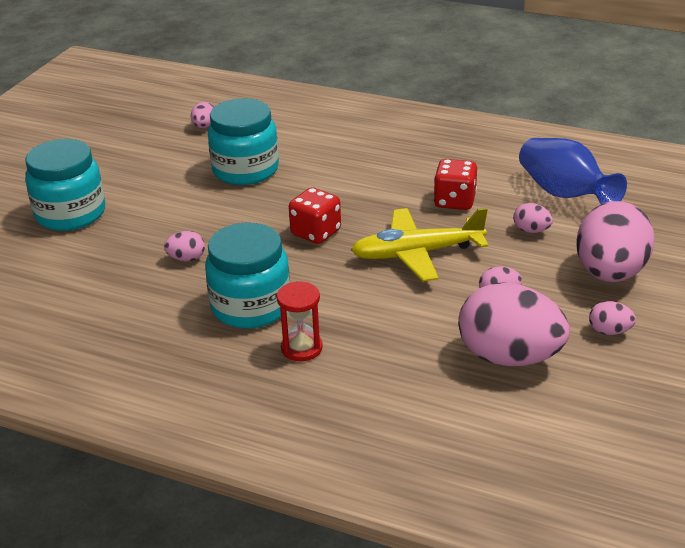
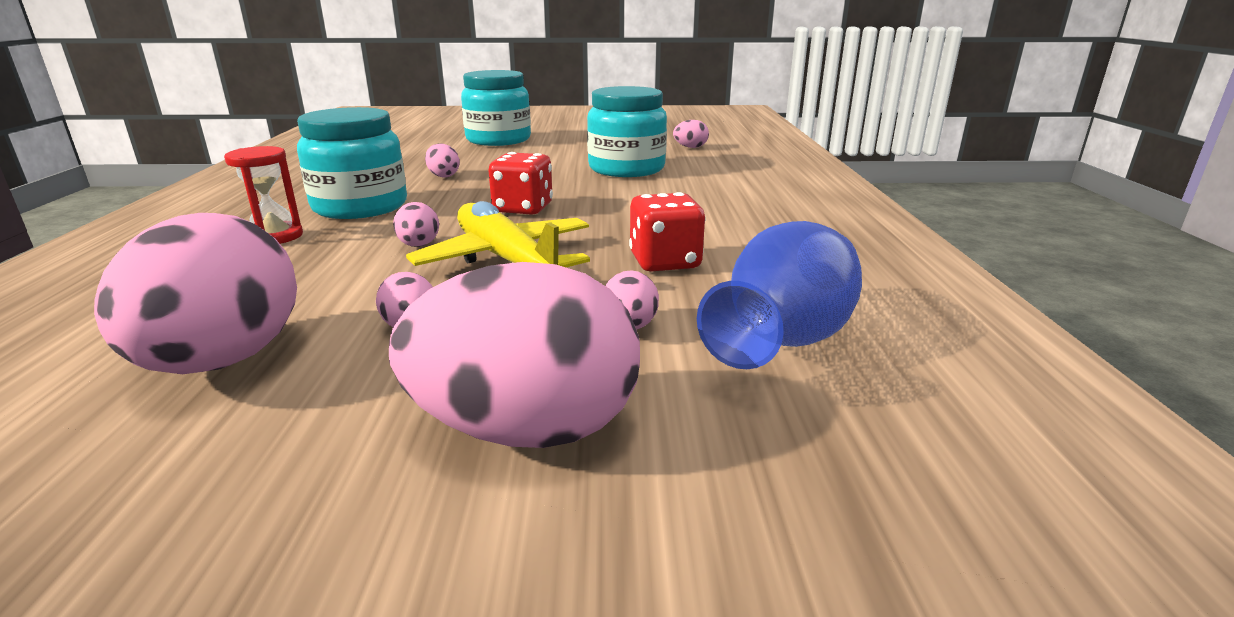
camera: 65 degrees right, 10 degrees down
(609, 331) = (295, 459): pink egg -> pink egg (419, 246)

